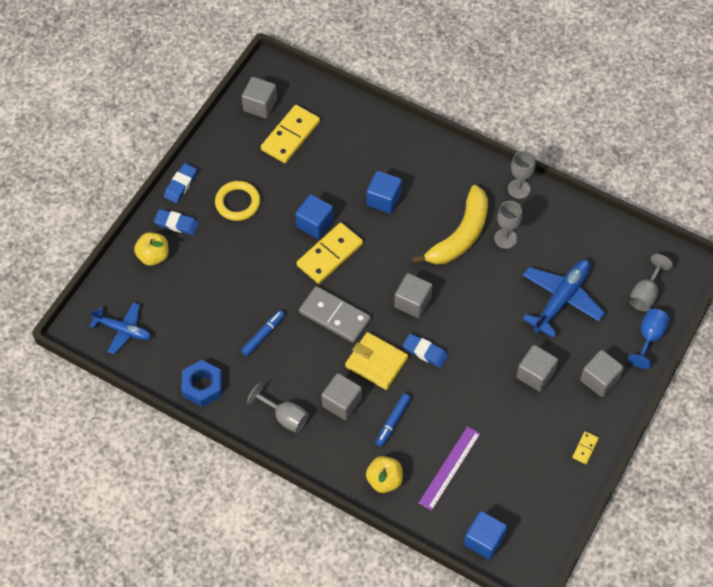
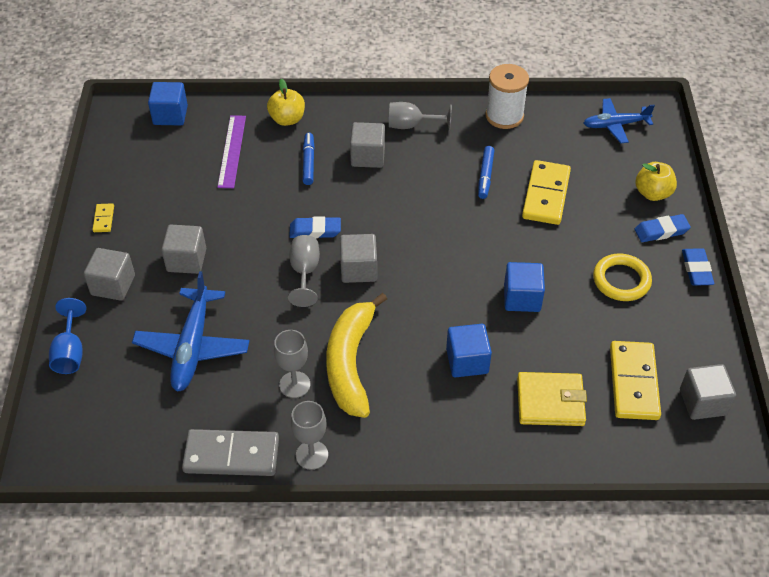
camera: 150 degrees right, 10 degrees down
(202, 386) = (504, 116): blue nut -> white spool
(329, 254) = (480, 275): yellow domino -> yellow domino (546, 195)
(334, 316) = (429, 221): grey domino -> grey domino (231, 455)
(376, 362) = (358, 201): yellow wallet -> yellow wallet (550, 402)
(645, 294) = (91, 399): grey goblet -> grey goblet (305, 272)

